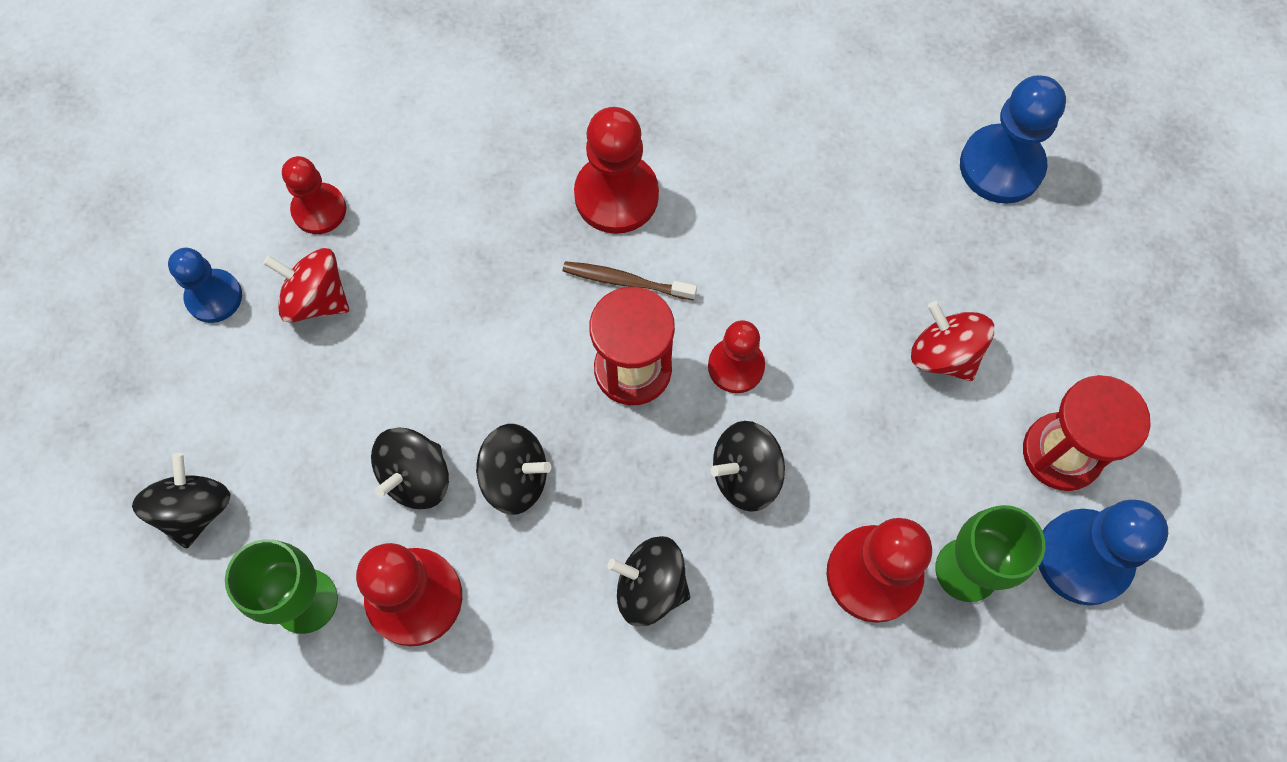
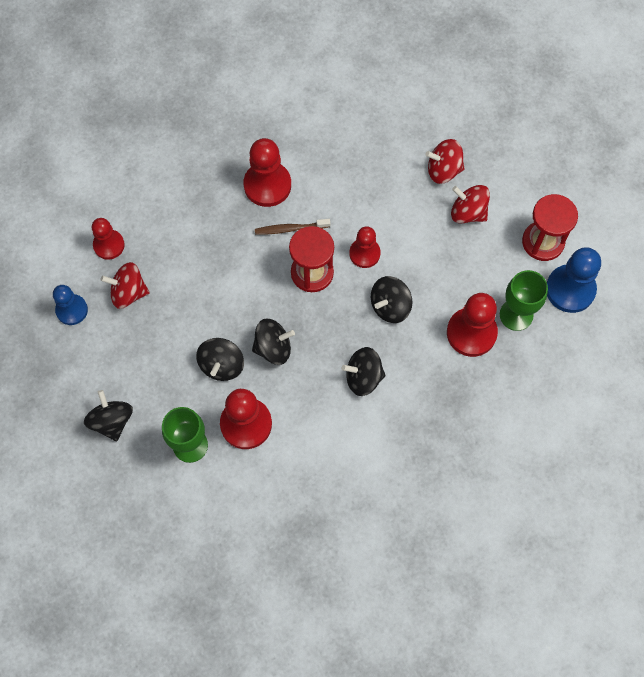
camera: 20 degrees left, 0 degrees up
(926, 267) = (443, 170): none -> red spinning top
(1001, 166) = (463, 104): blue pawn -> none

